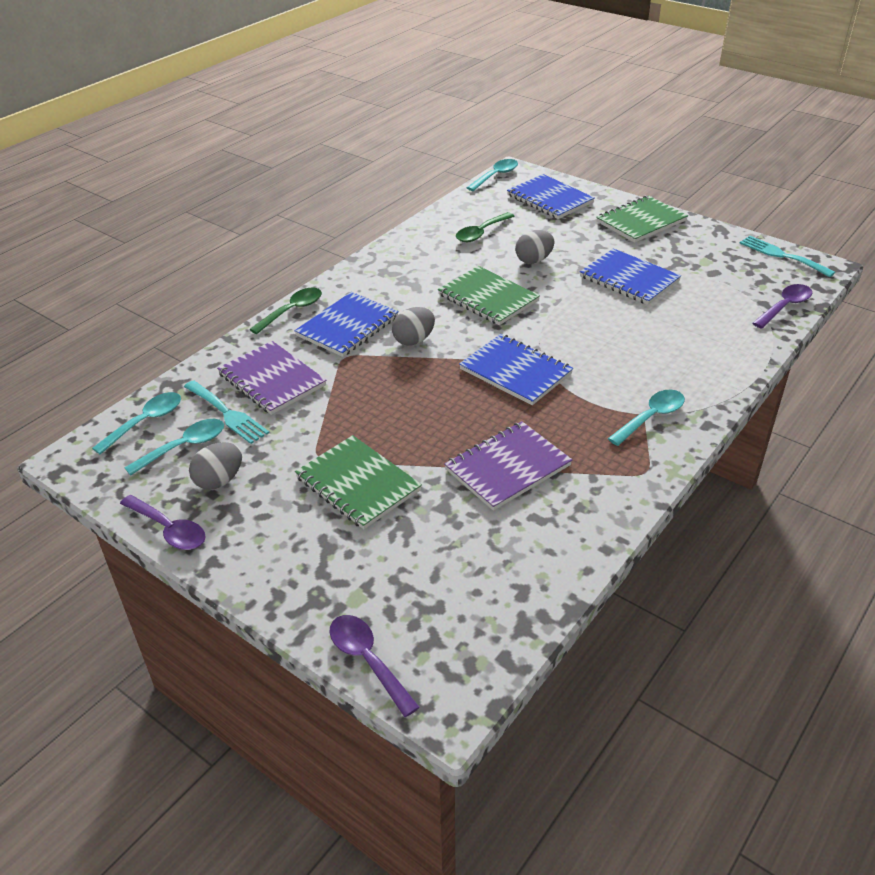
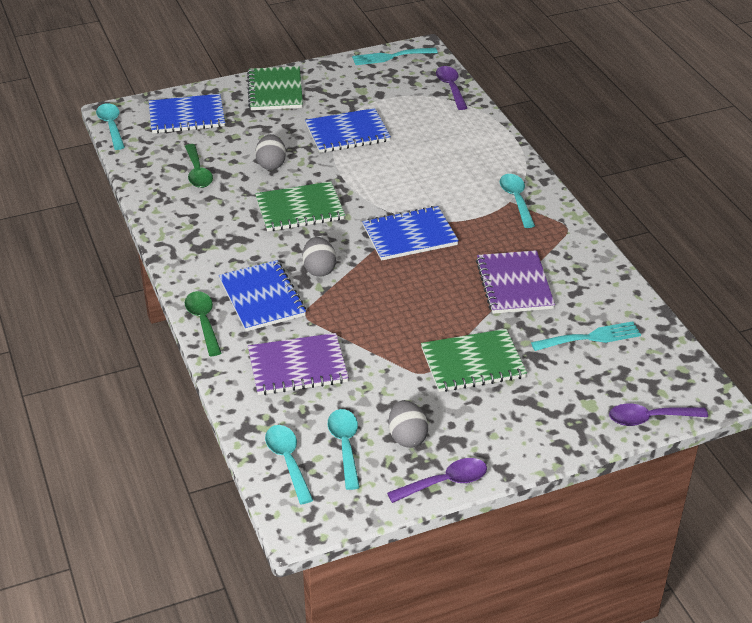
camera: 60 degrees left, 0 degrees up
(227, 414) = (322, 407): turquoise fork -> turquoise fork (591, 337)

